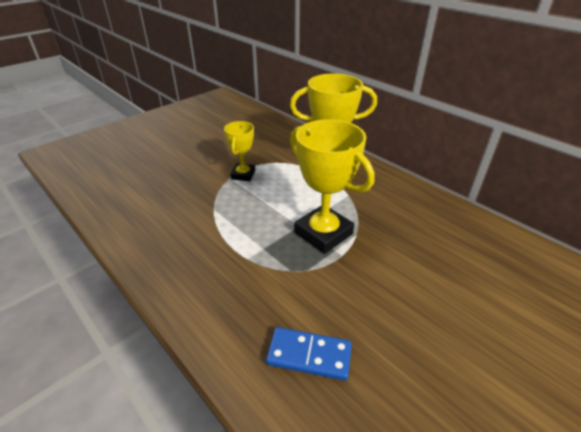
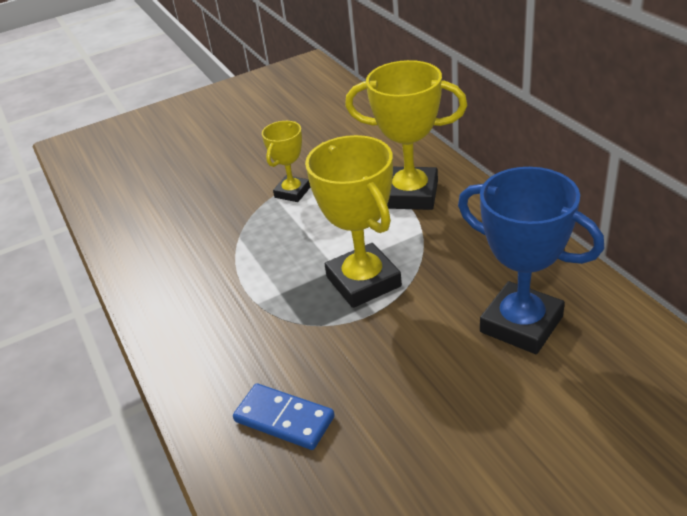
camera: 20 degrees right, 0 degrees up
(449, 252) = (521, 324): none -> blue trophy

